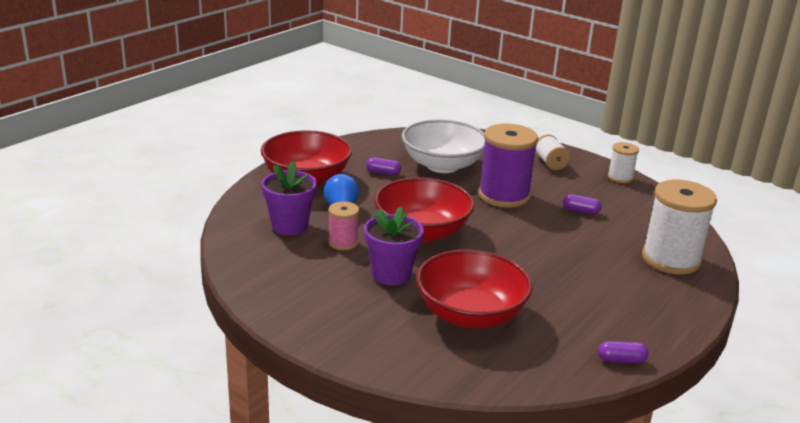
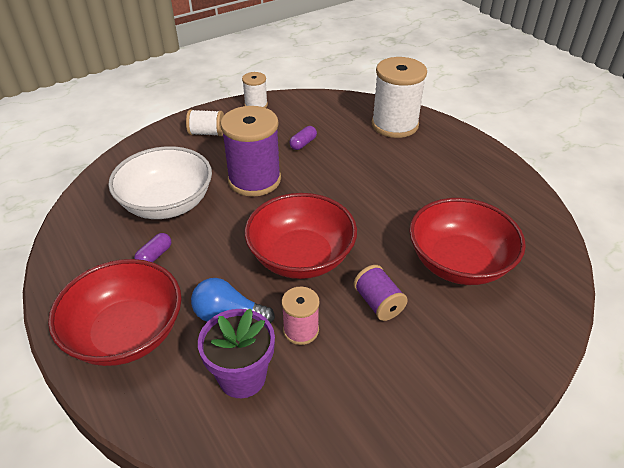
camera: 70 degrees left, 15 degrees up
(391, 274) = (378, 303): purple flower pot -> purple spool
(621, 360) = (529, 195): purple capsule -> none

